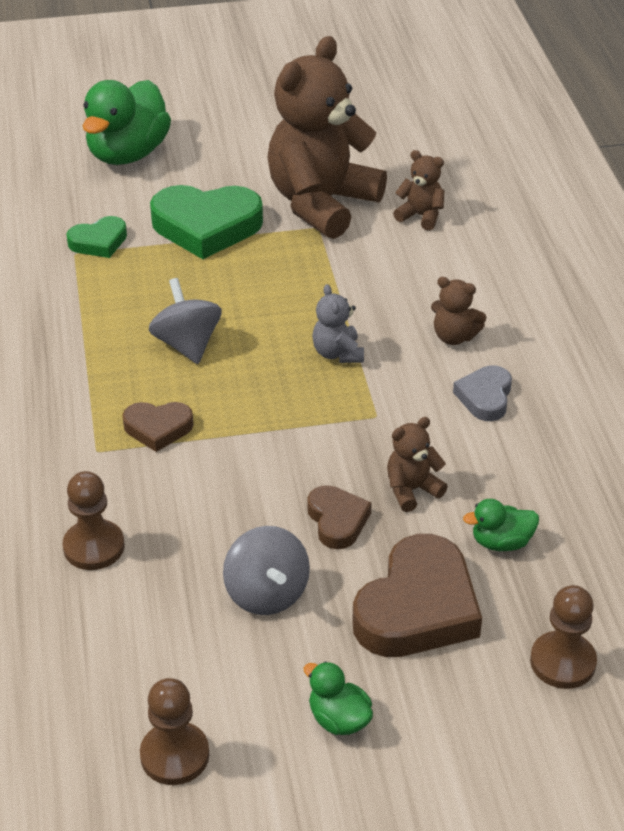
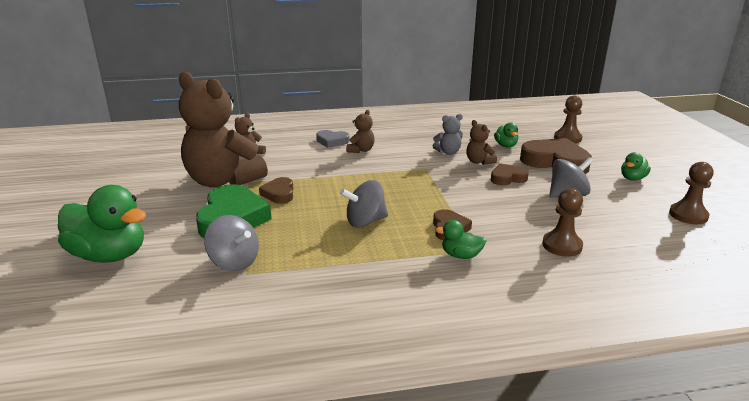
camera: 90 degrees left, 15 degrees down
(83, 434) = (461, 255): none -> green duck
(99, 242) = (234, 262): green heart -> grey spinning top
(278, 259) = (279, 194): none -> brown heart
(337, 353) = (374, 177): grey teddy bear -> grey teddy bear (448, 152)
(485, 397) = (408, 145): grey heart -> grey heart (332, 141)

